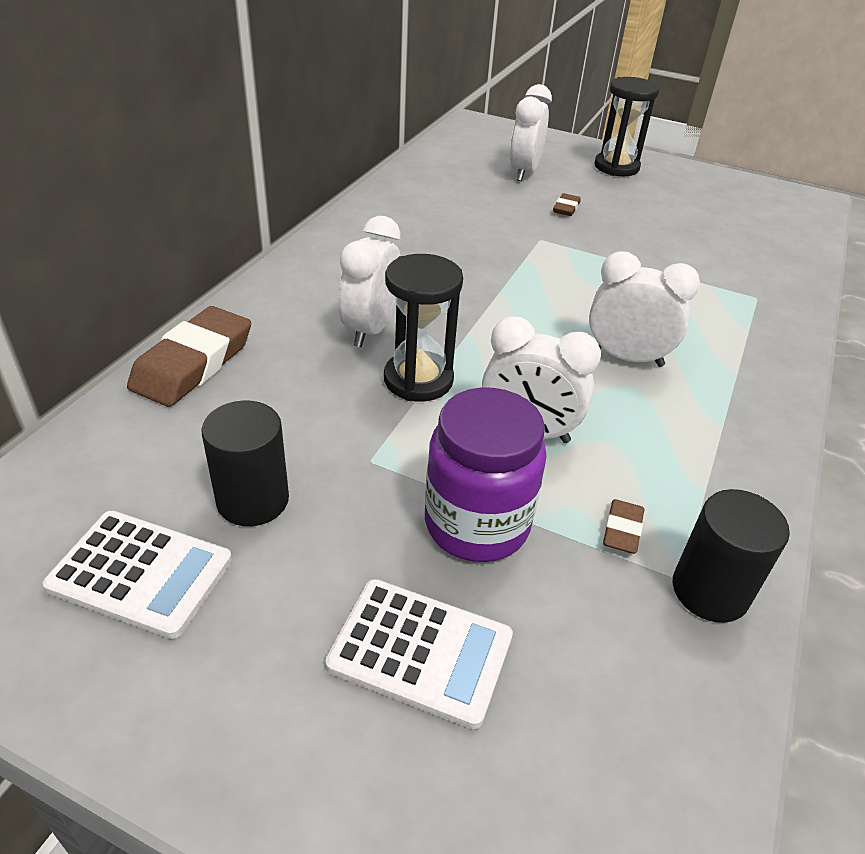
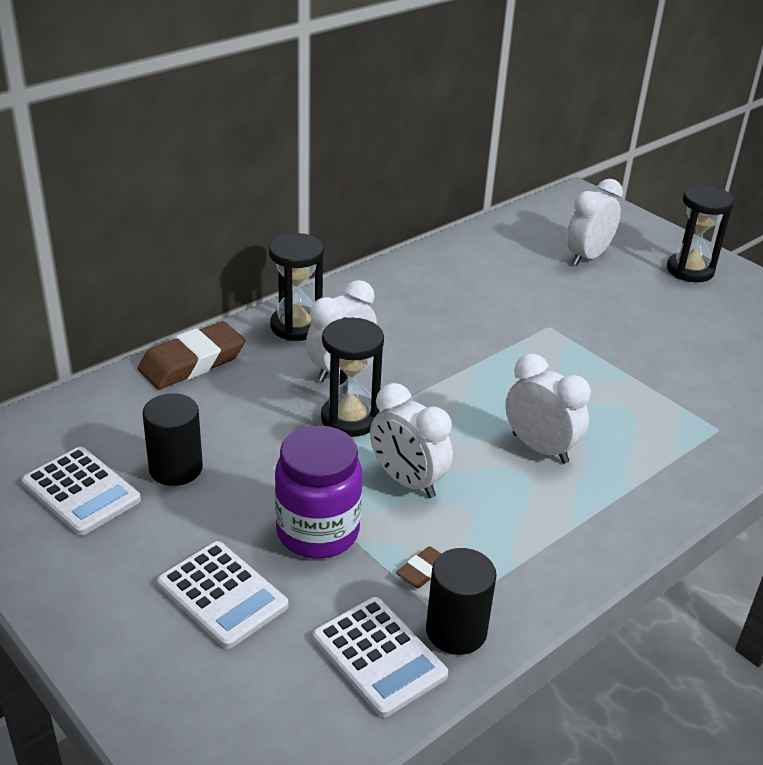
camera: 25 degrees right, 5 degrees down
(290, 295) = (296, 326): none -> black hourglass
(566, 208) = (599, 302): brown eraser -> none
(658, 659) = (379, 656): none -> white calculator

